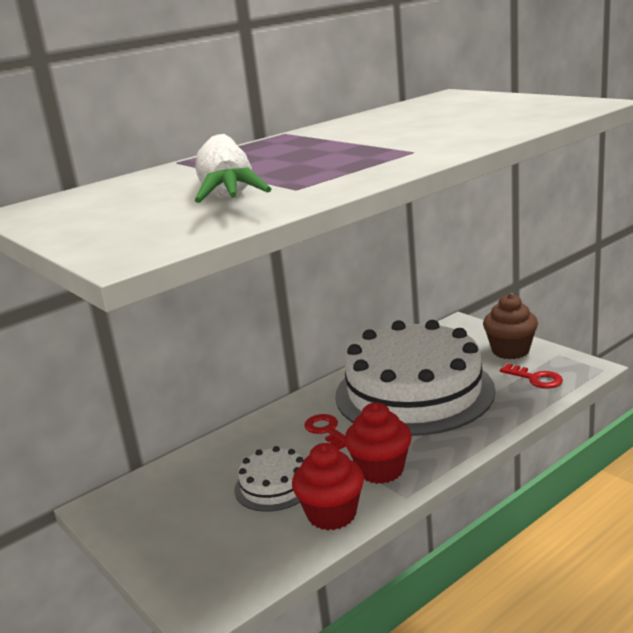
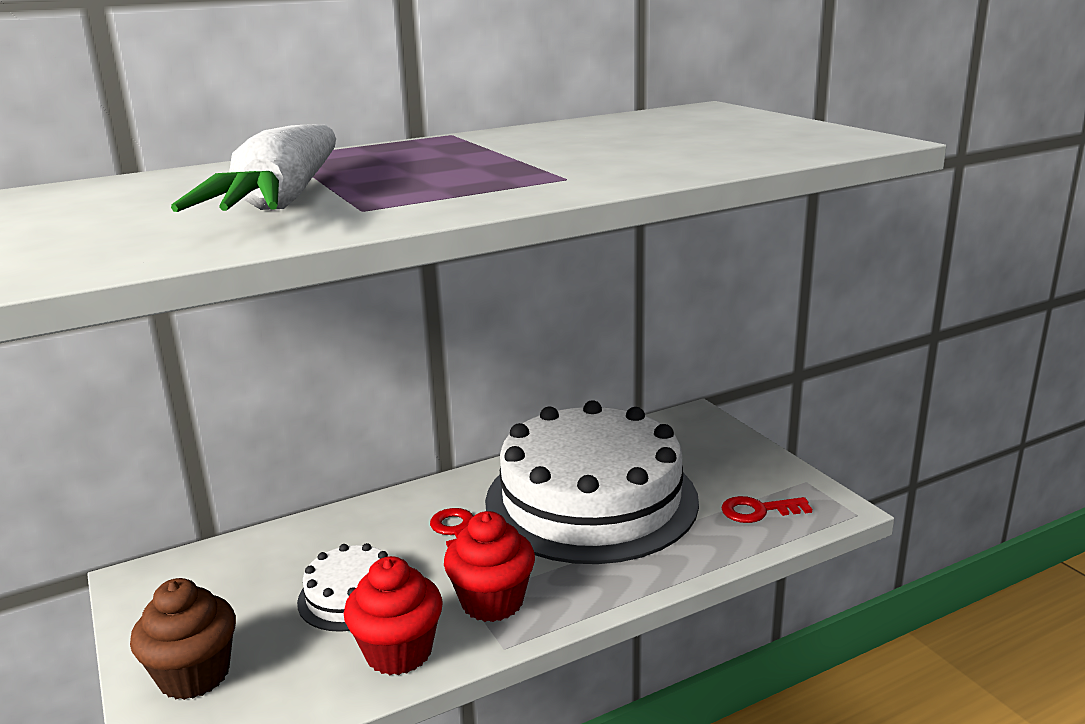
camera: 10 degrees right, 0 degrees up
(510, 351) = (744, 465): brown cupcake -> brown cupcake (194, 675)
(535, 379) = (758, 511): red key -> red key turned 120 degrees clockwise

